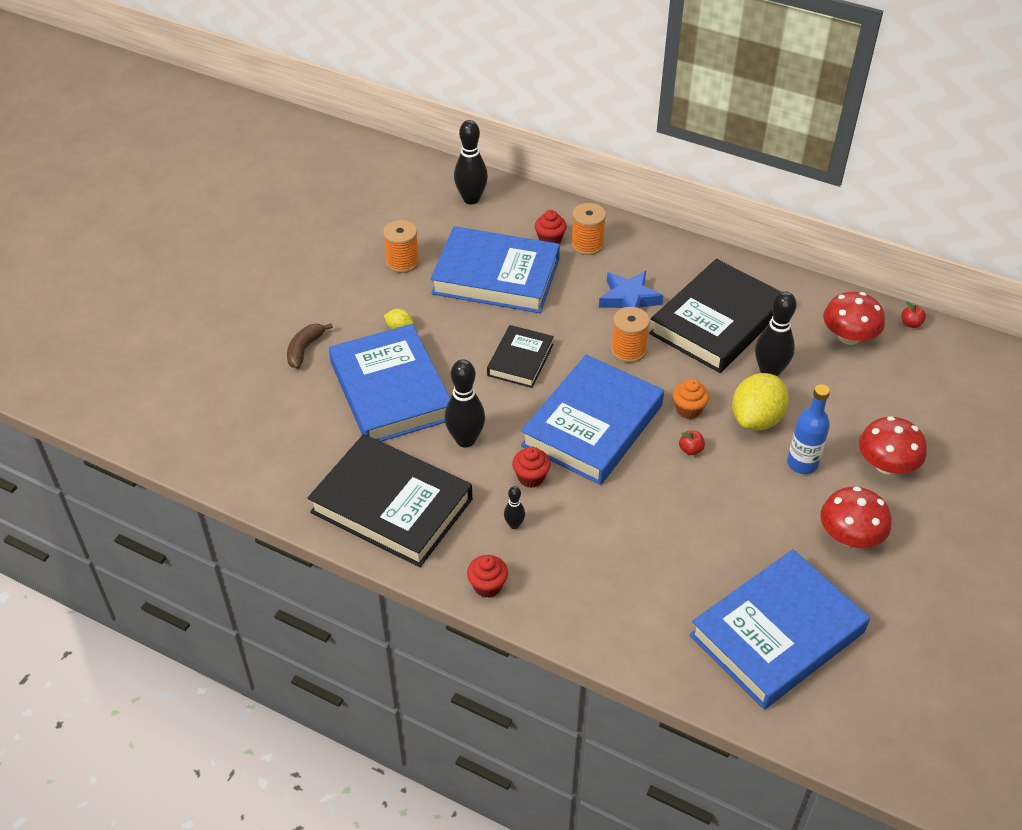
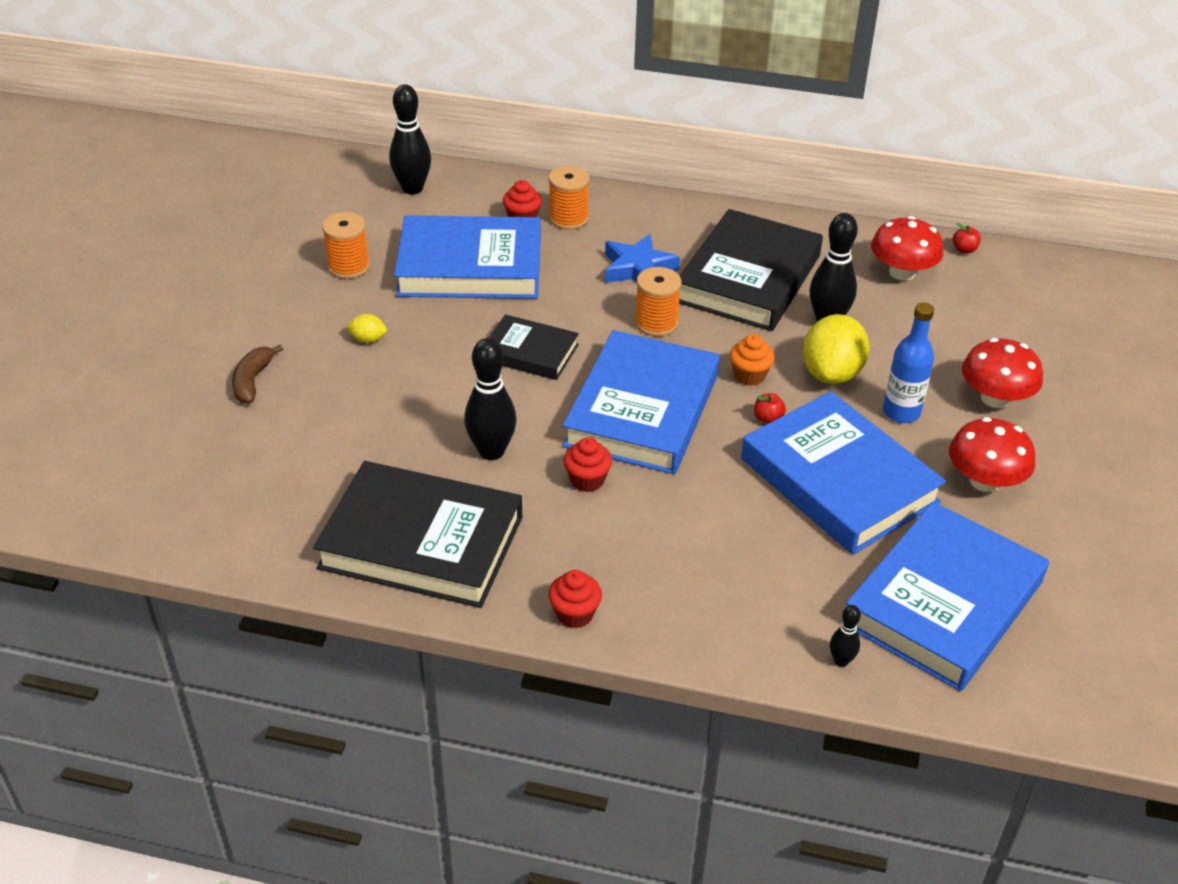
camera: 15 degrees left, 5 degrees down
(391, 390) = (379, 411): blue book -> blue book (839, 480)
(514, 525) = (584, 537): black bowling pin -> black bowling pin (841, 661)
(520, 360) = (530, 352): black book -> black book turned 75 degrees counterclockwise

